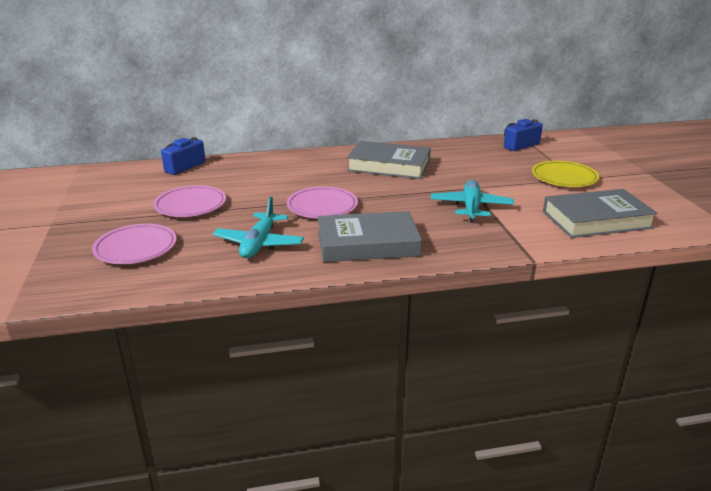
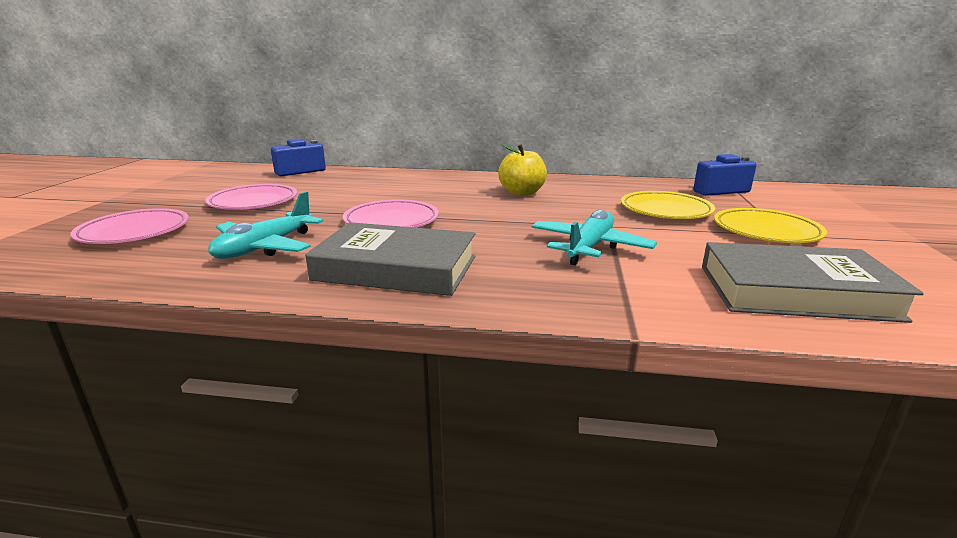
camera: 20 degrees right, 5 degrees down
(389, 166) = (522, 193): grey book -> yellow apple
(496, 169) = (665, 210): none -> yellow plate

